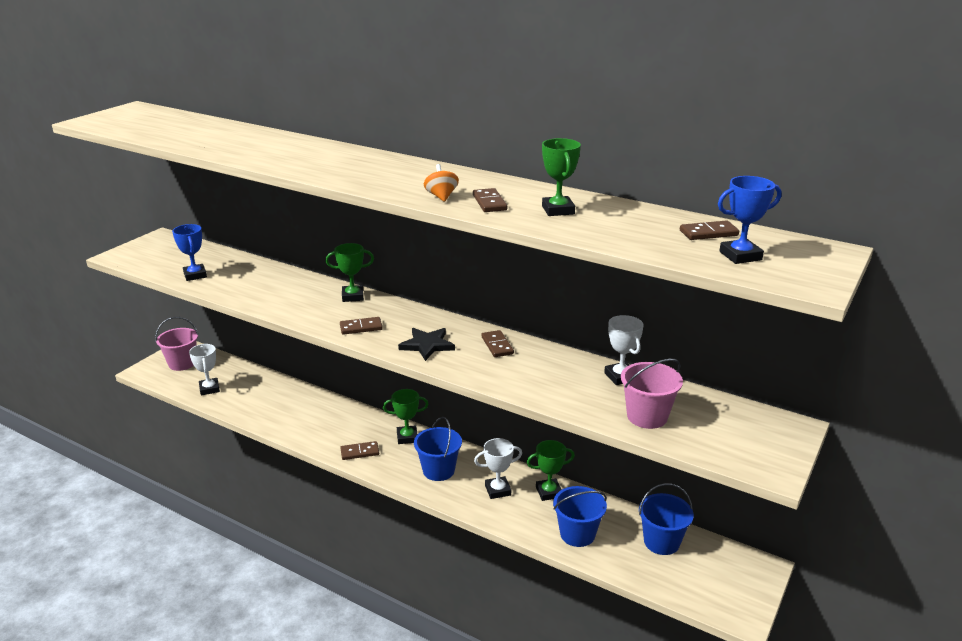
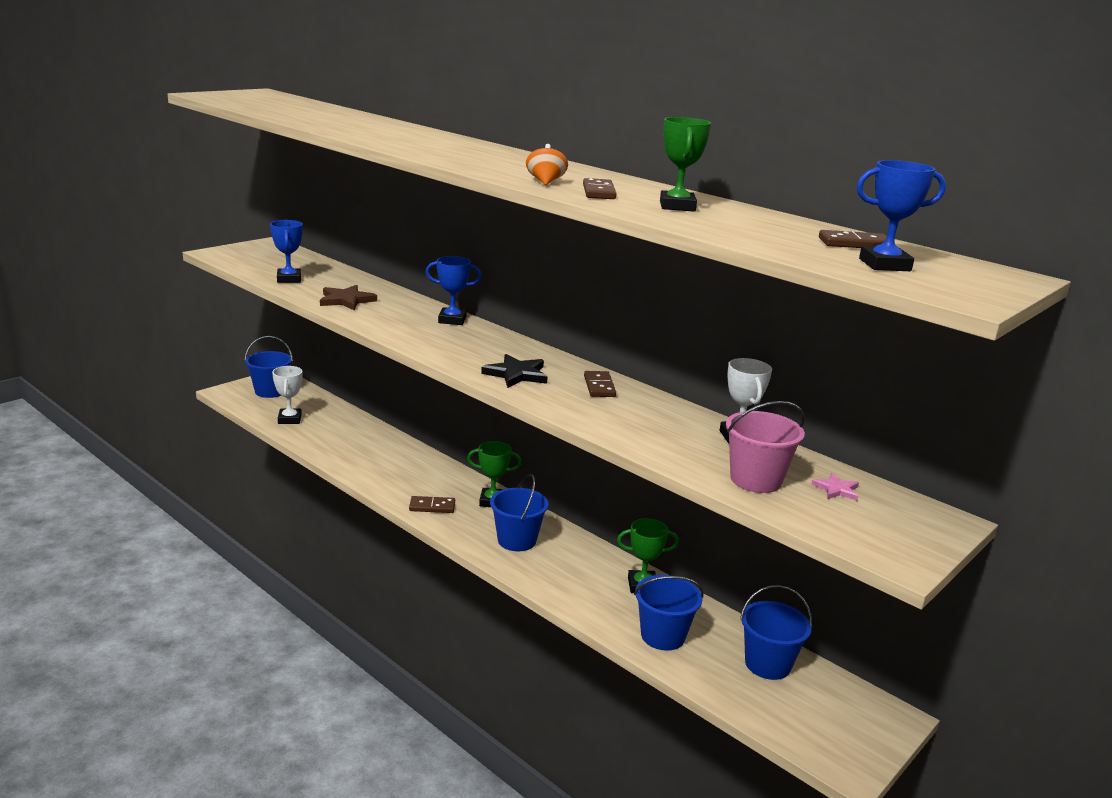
camera: 10 degrees right, 5 degrees down
(182, 363) = (270, 391): pink bucket -> blue bucket
(255, 290) = (346, 300): none -> brown star
(352, 296) = (452, 320): green trophy -> blue trophy
(361, 327) = (448, 348): brown domino -> none
(497, 490) = (580, 573): white trophy -> none
(708, 413) = (836, 489): none -> pink star

